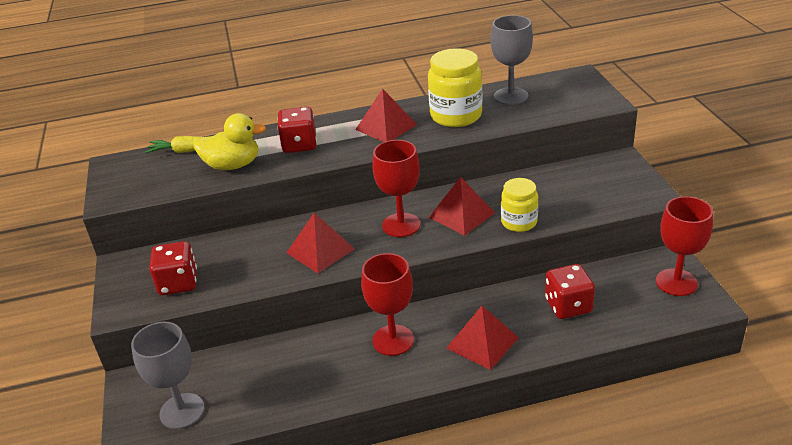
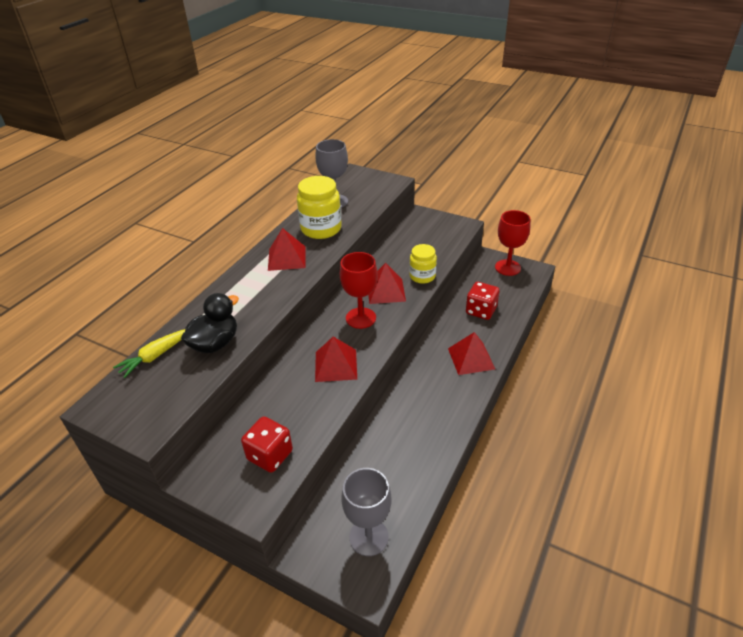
camera: 50 degrees left, 5 degrees up
(233, 165) = (215, 343): yellow duck -> black duck
(299, 145) = (244, 301): red dice -> none
(393, 340) = (426, 392): red goblet -> none

